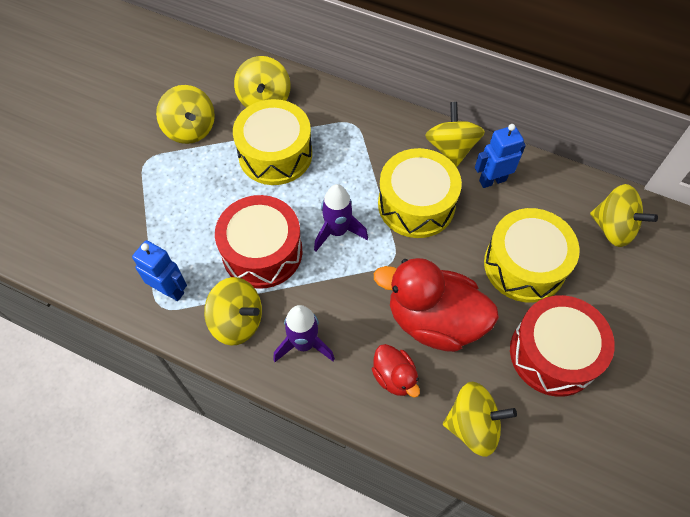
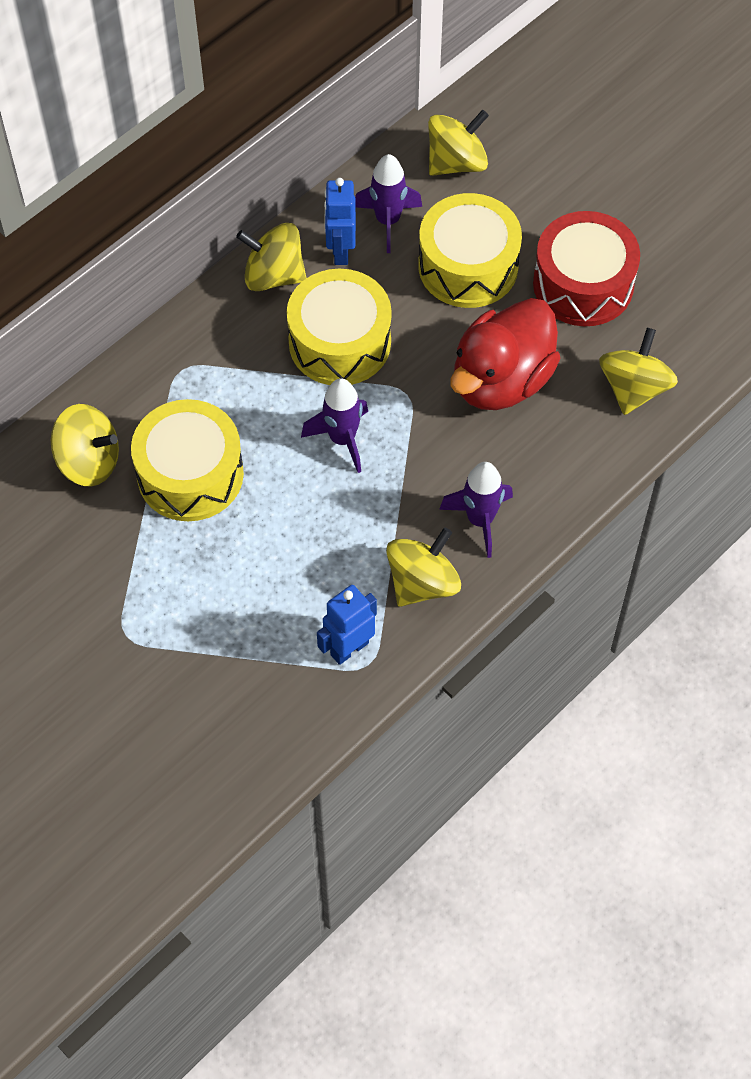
camera: 70 degrees left, 0 degrees up
(190, 129) = (96, 567): yellow spinning top -> none
(262, 252) = (336, 530): red drum -> none
(394, 377) = (554, 442): red duck -> none
(534, 201) = (388, 221): none -> purple rocket

